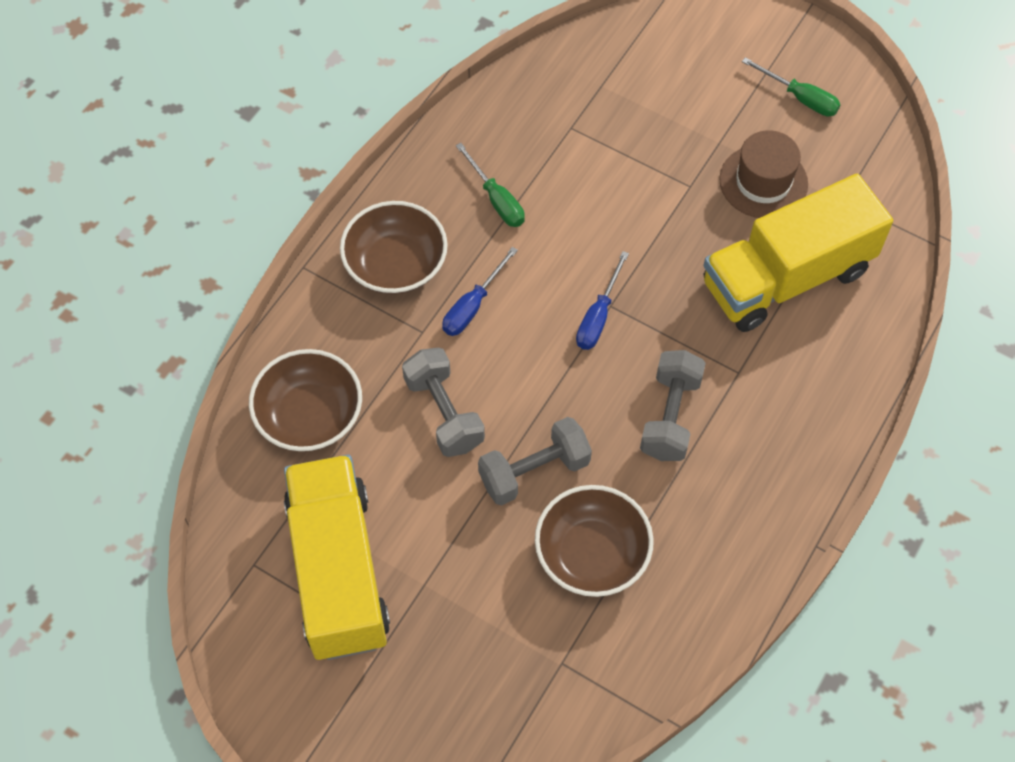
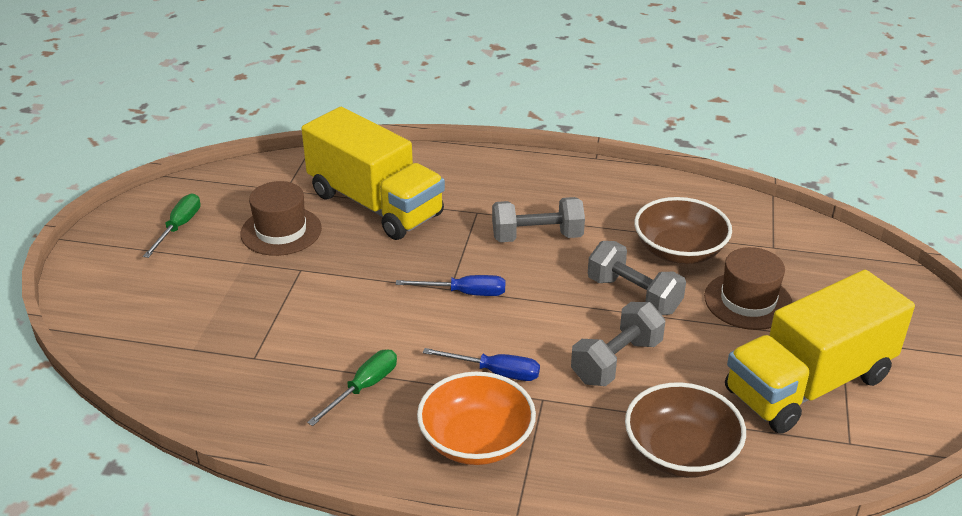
camera: 110 degrees left, 25 degrees down
(396, 264) = (476, 440): brown bowl -> orange bowl
(480, 582) = (748, 301): none -> brown hat

